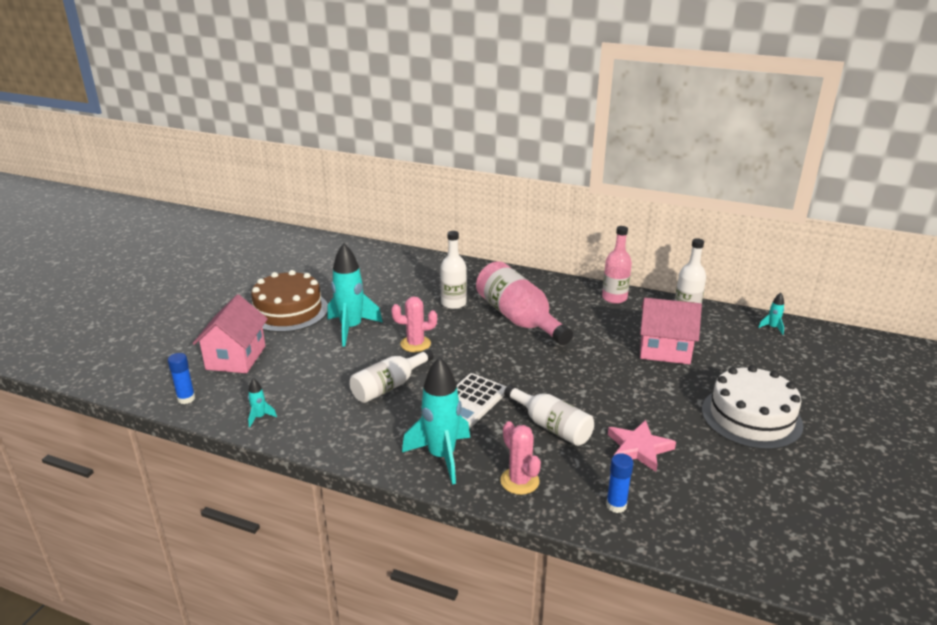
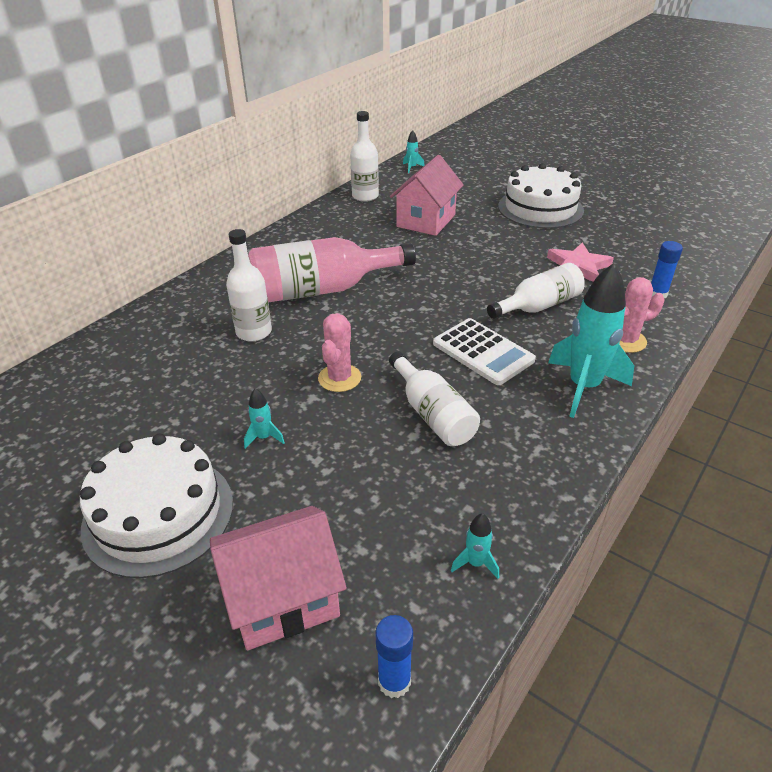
camera: 75 degrees left, 10 degrees up
(236, 358) = (283, 598): pink house -> pink house turned 45 degrees counterclockwise
(288, 311) = (158, 514): brown cake -> white cake
(351, 328) = (264, 437): turquoise rocket -> turquoise rocket, size x0.43
(614, 298) = (314, 225): pink bottle -> none

